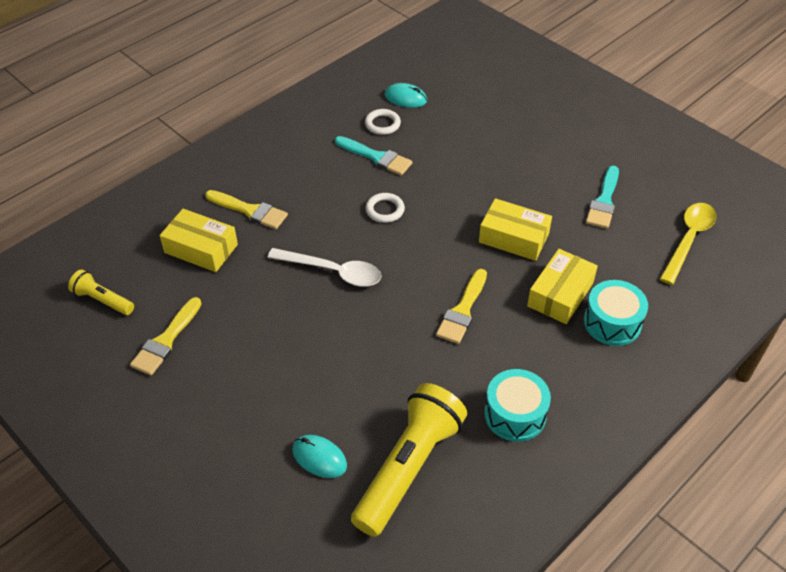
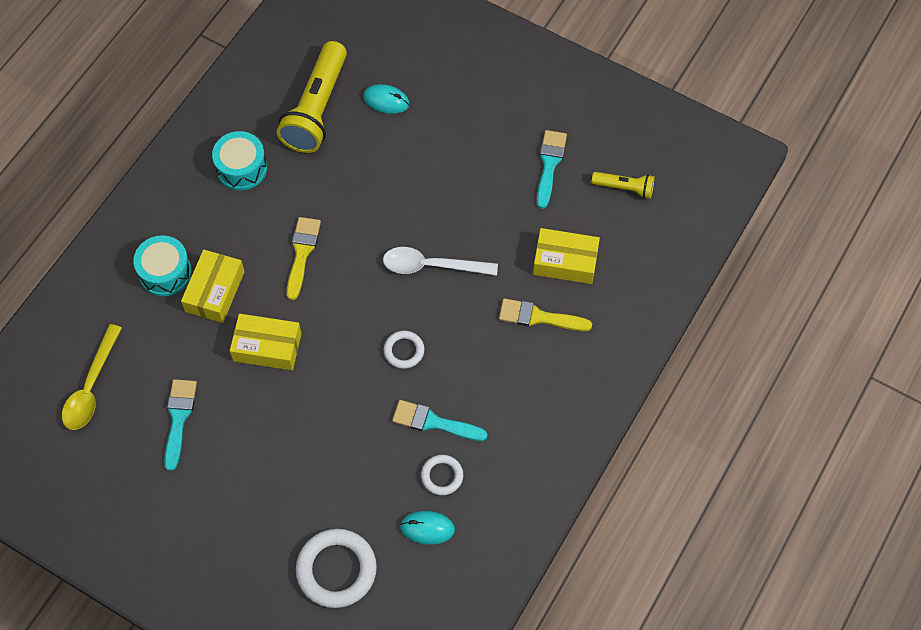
camera: 165 degrees right, 15 degrees up
(166, 340) = (549, 164): yellow brush -> turquoise brush
(483, 89) = (336, 570): none -> white ring

